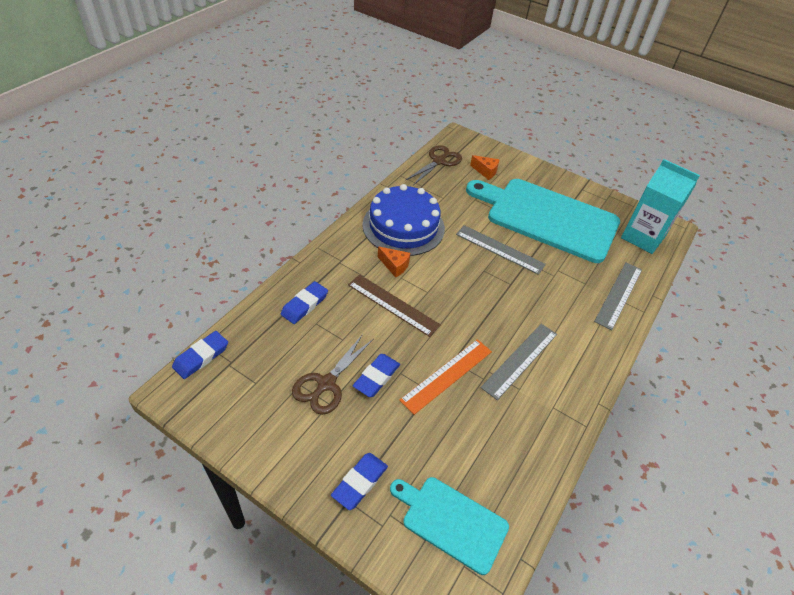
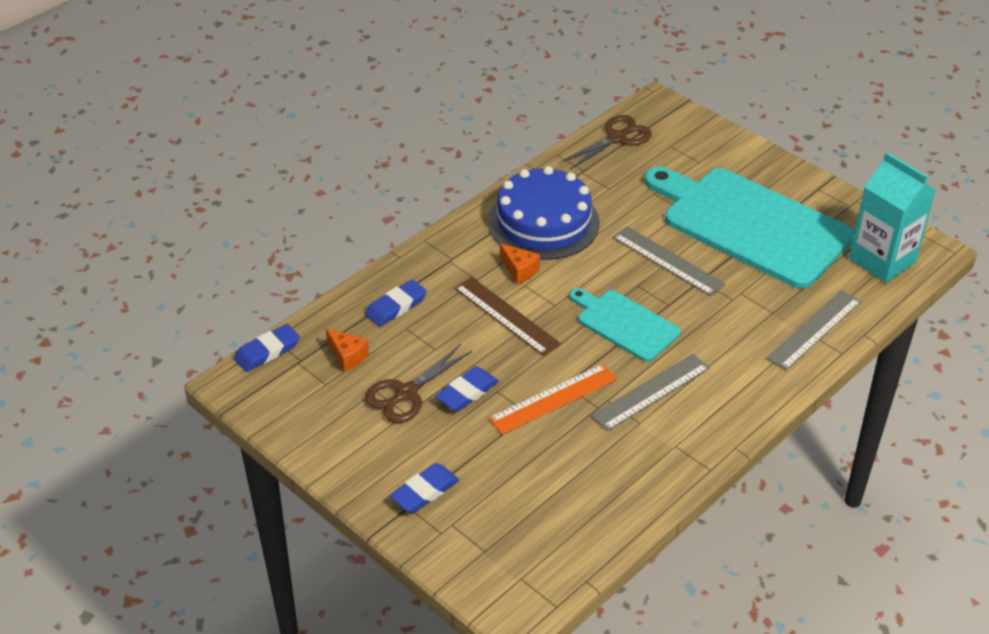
camera: 15 degrees right, 5 degrees down
(451, 521) = (517, 539): turquoise cutting board -> turquoise cutting board (624, 324)
(485, 171) = (681, 156): orange cheese -> orange cheese (348, 356)

